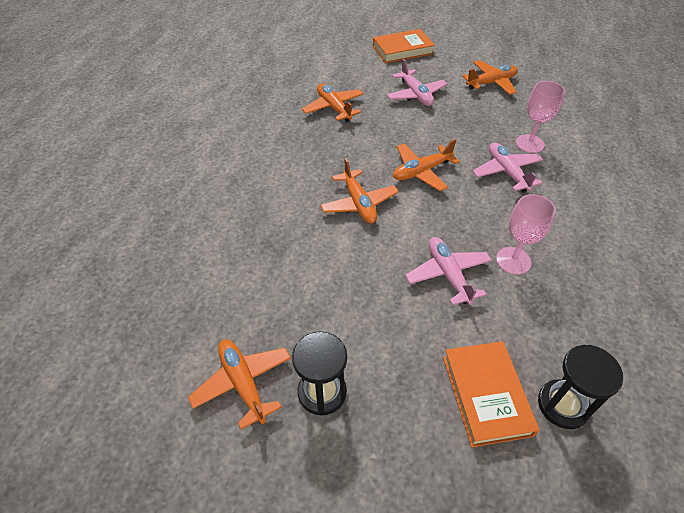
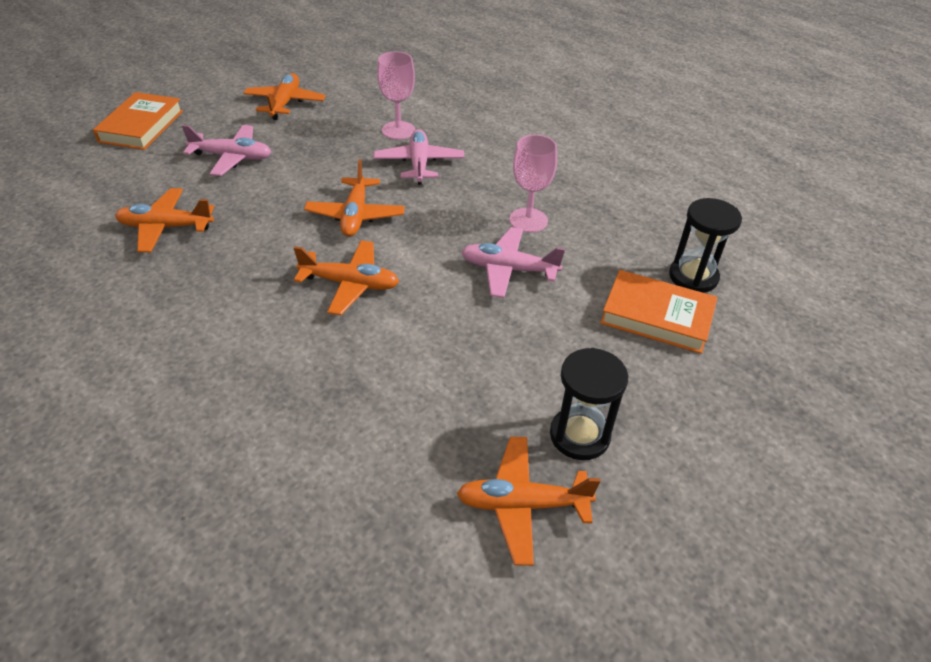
camera: 60 degrees left, 5 degrees down
(507, 172) = (419, 164): pink plane -> pink plane turned 75 degrees clockwise

